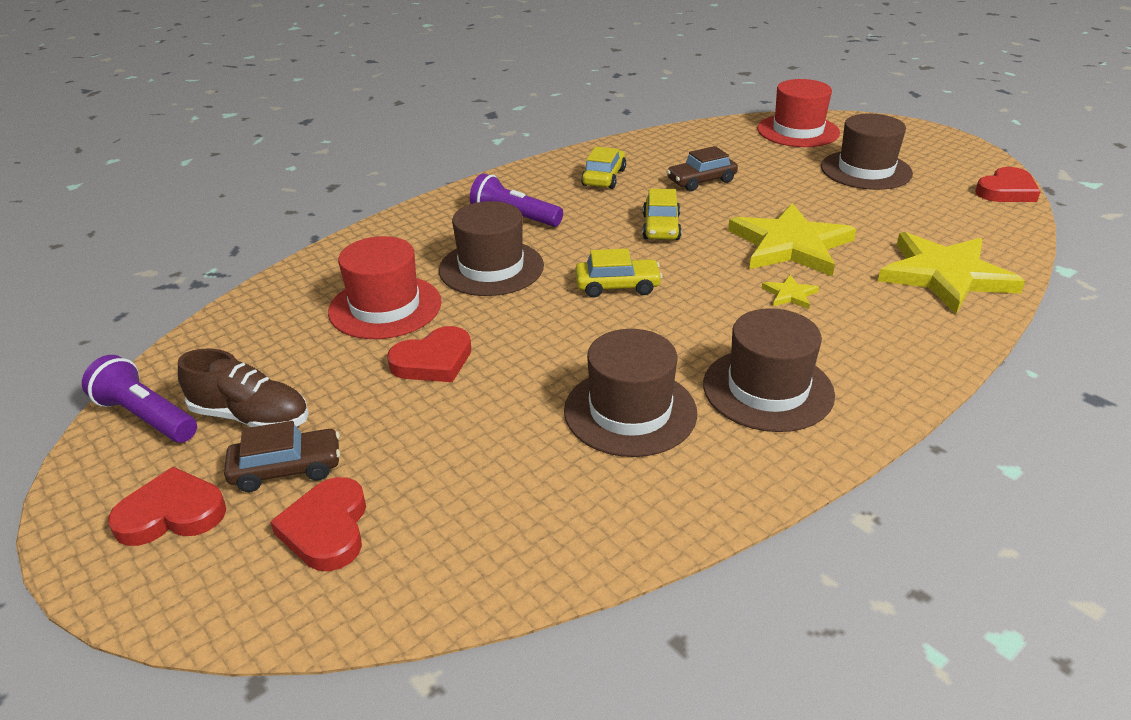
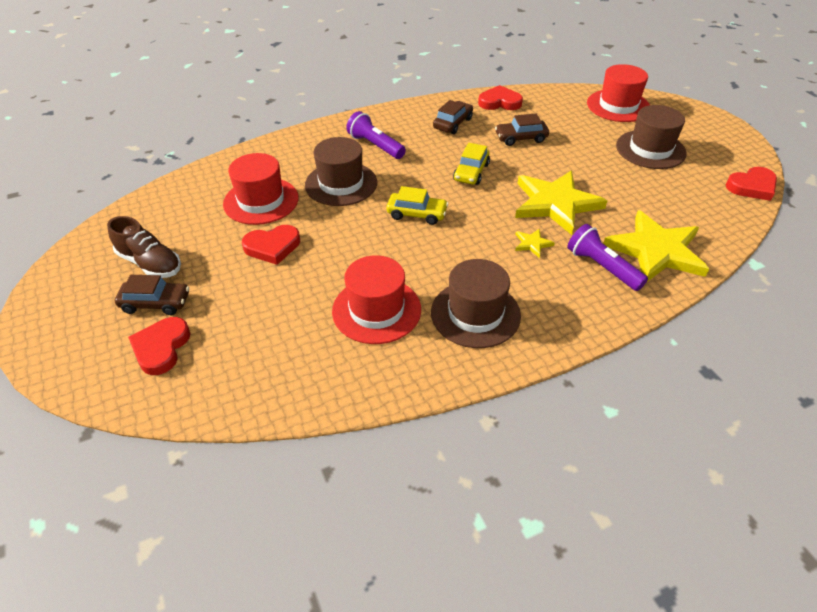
camera: 15 degrees right, 10 degrees up
(146, 417) = (93, 250): purple flashlight -> purple flashlight (602, 267)
(171, 513) = (83, 317): red heart -> red heart (499, 102)
(604, 177) = (453, 123): yellow car -> brown car
(630, 411) = (376, 310): brown hat -> red hat

